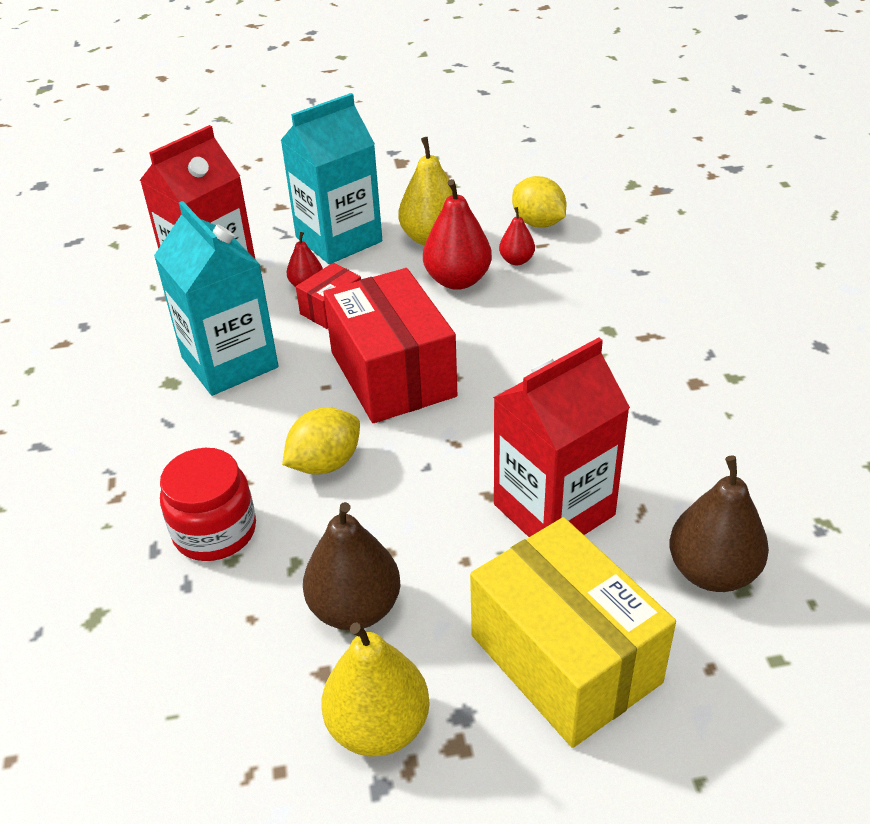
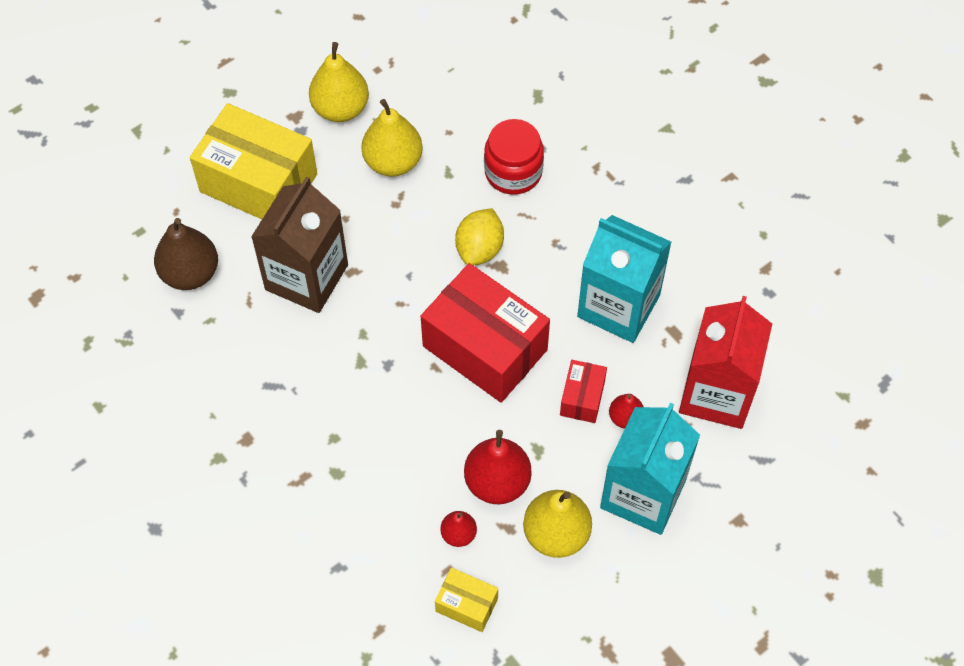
camera: 150 degrees right, 20 degrees up
(355, 608) = (393, 162): brown pear -> yellow pear
(538, 223) = (466, 605): yellow lemon -> yellow box
(554, 510) = (306, 277): red carton -> brown carton

